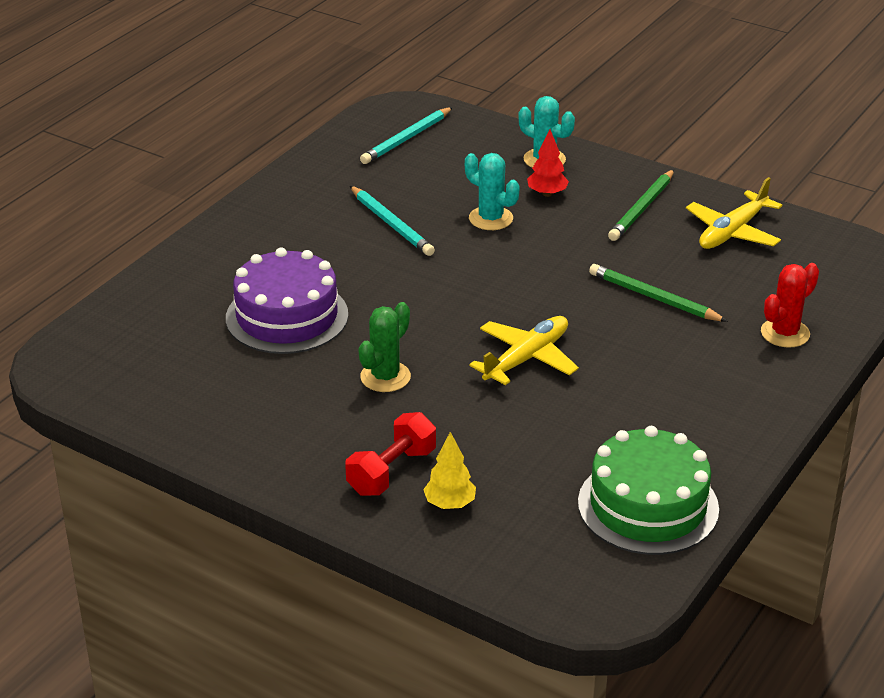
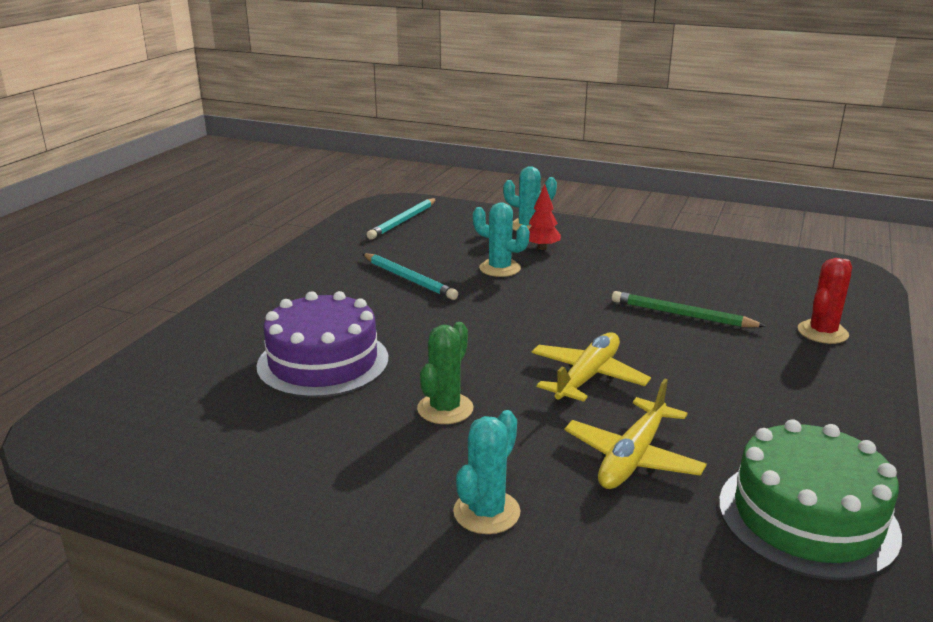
camera: 10 degrees left, 10 degrees down
(391, 471) = (486, 512): red dumbbell -> turquoise cactus
(450, 504) = (573, 544): yellow tree -> none
(642, 208) = (630, 252): green pencil -> none
(732, 232) = (718, 262): yellow plane -> yellow plane (633, 457)

